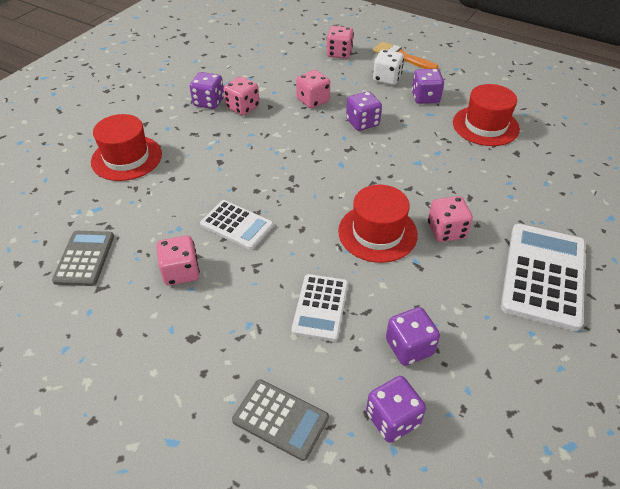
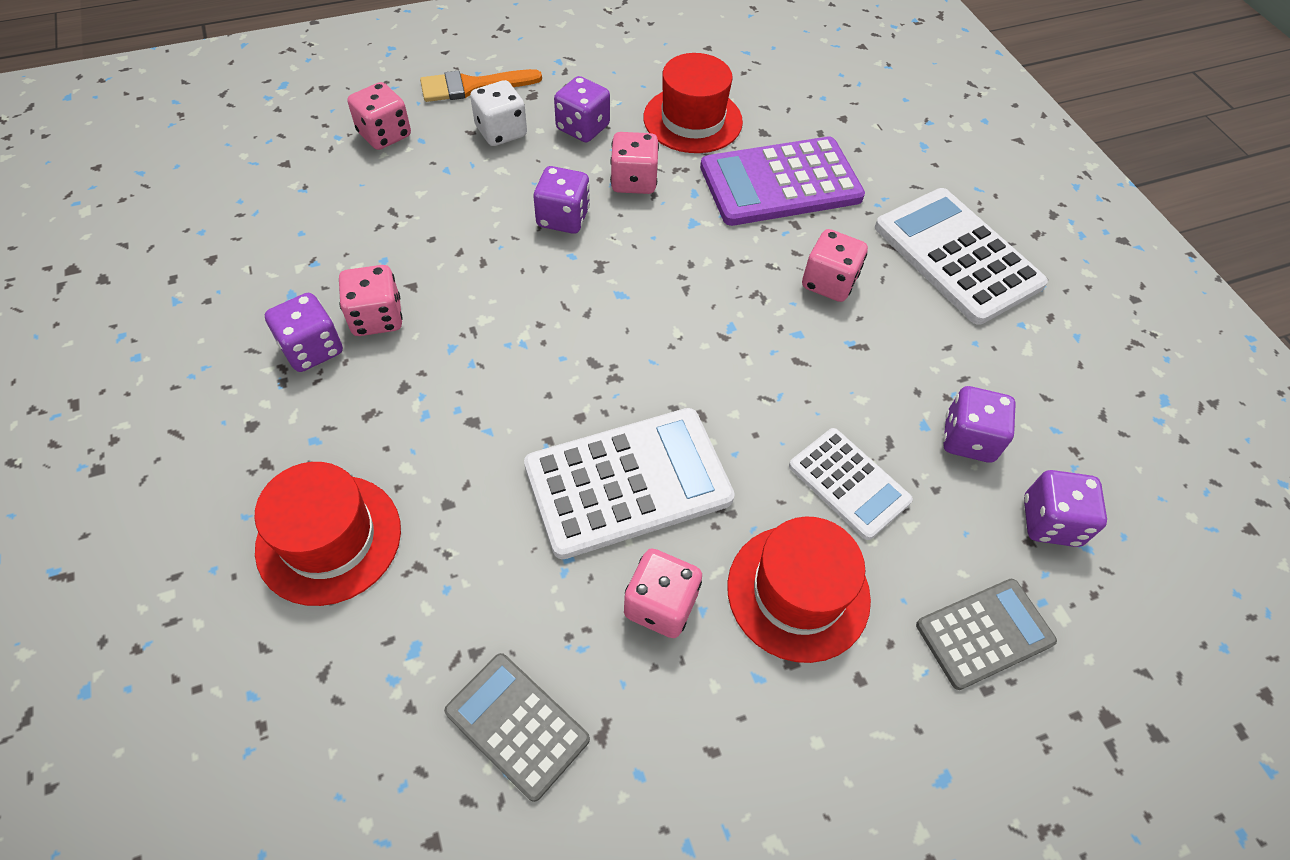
camera: 55 degrees left, 10 degrees up
(237, 225) = (628, 482): white calculator -> white calculator, size x1.68
(313, 100) = (457, 233): pink dice -> pink dice (633, 181)
(377, 232) = (776, 345): red hat -> red hat (798, 592)
(490, 177) = (780, 183): none -> purple calculator

